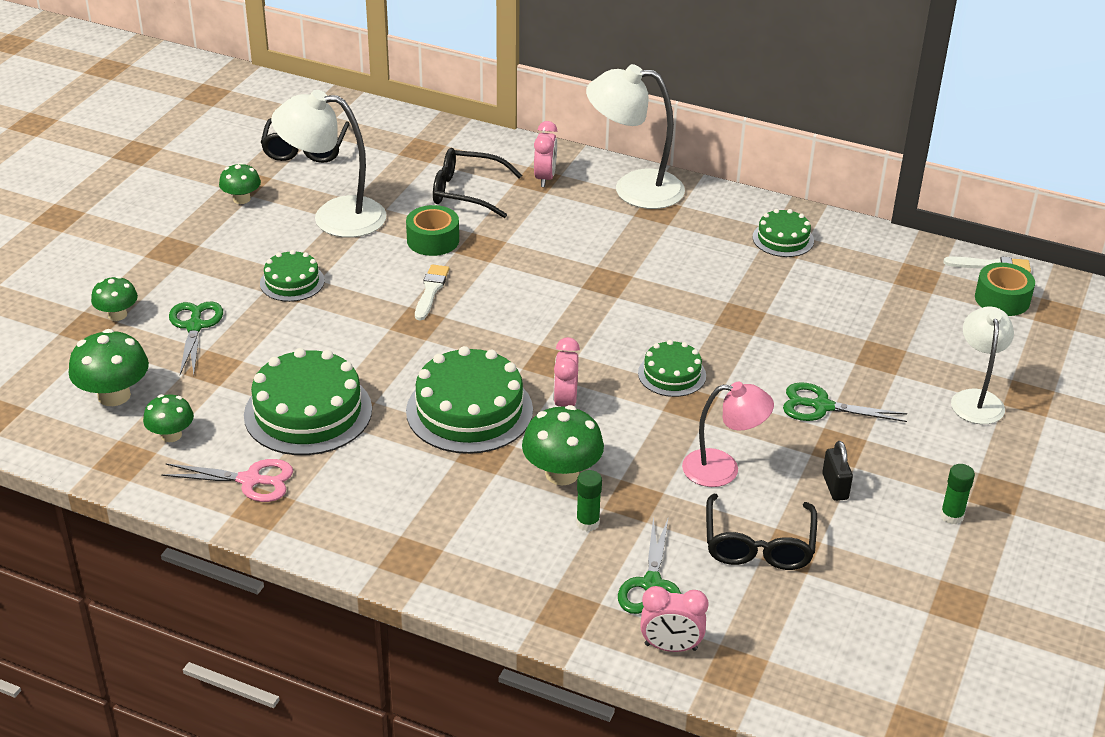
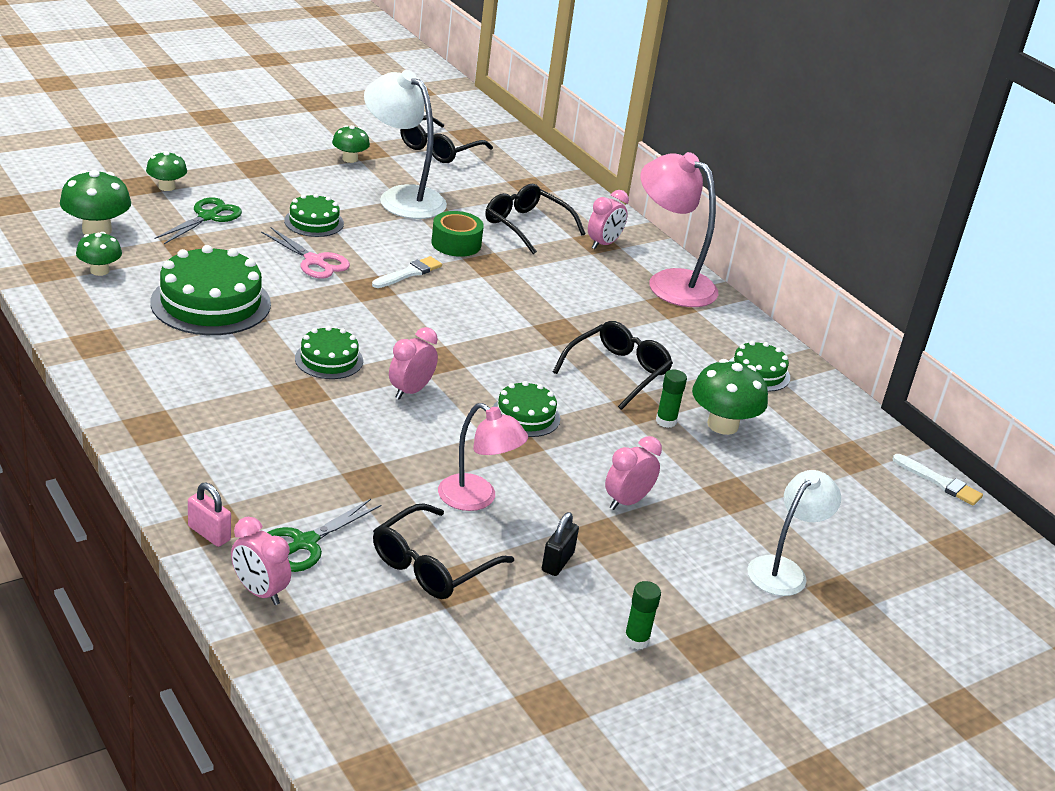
camera: 30 degrees right, 5 degrees down
(250, 480) = (111, 322): pink scissors -> pink scissors (314, 261)
(469, 410) = (329, 359): green cake -> green cake, size x0.55
(562, 473) = (341, 434): green mushroom -> green mushroom (722, 425)
(574, 623) = (209, 533): none -> pink padlock
(587, 523) = (314, 476): green glue stick -> green glue stick (666, 421)
(634, 189) = (670, 282): white lamp -> pink lamp
(690, 295) = (617, 372): none -> black glasses
(822, 406) = (627, 501): green scissors -> pink clock
(1002, 299) = (916, 511): green tape -> none

